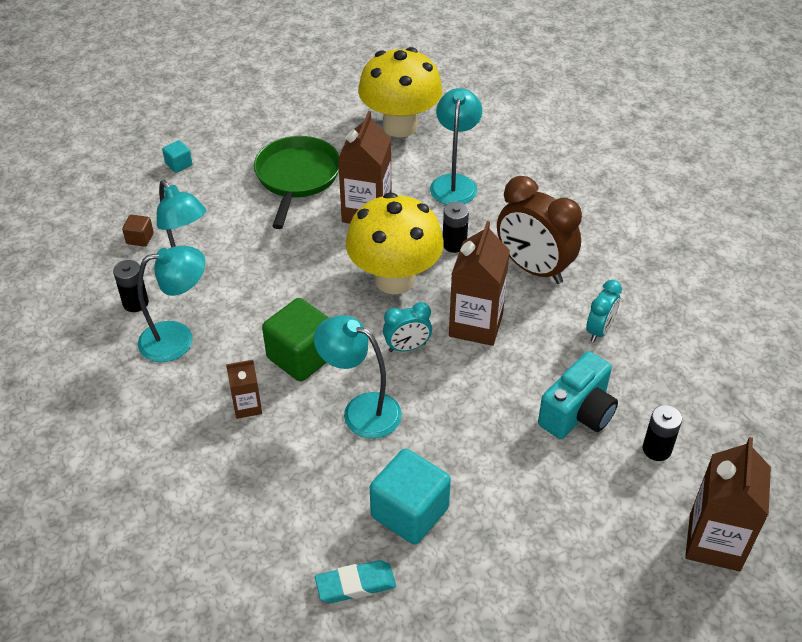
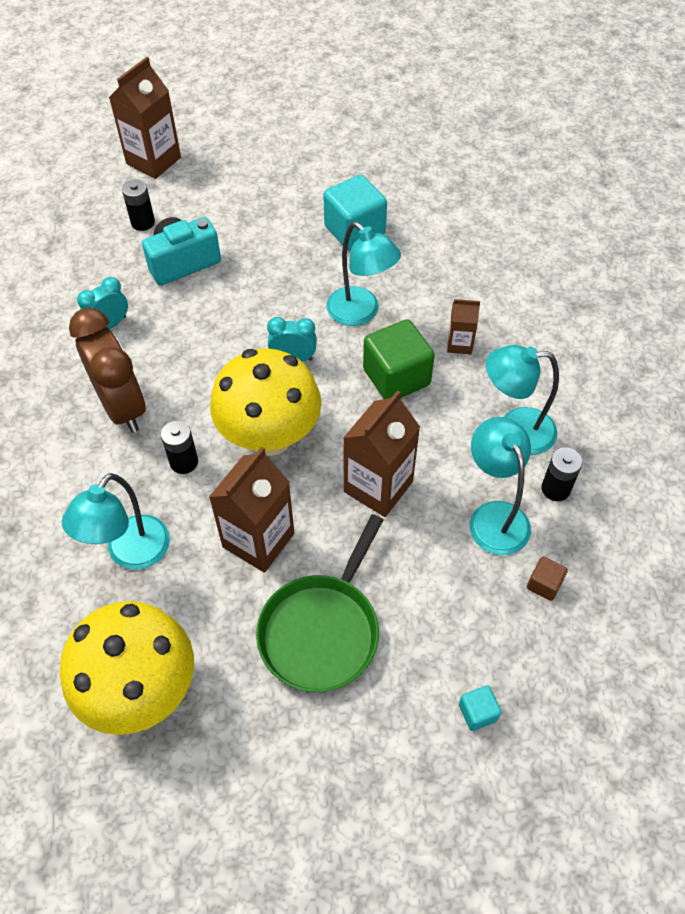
camera: 160 degrees left, 10 degrees up
(355, 584) = (412, 198): turquoise eraser -> none
(476, 325) = (217, 362): brown carton -> brown carton (378, 487)

